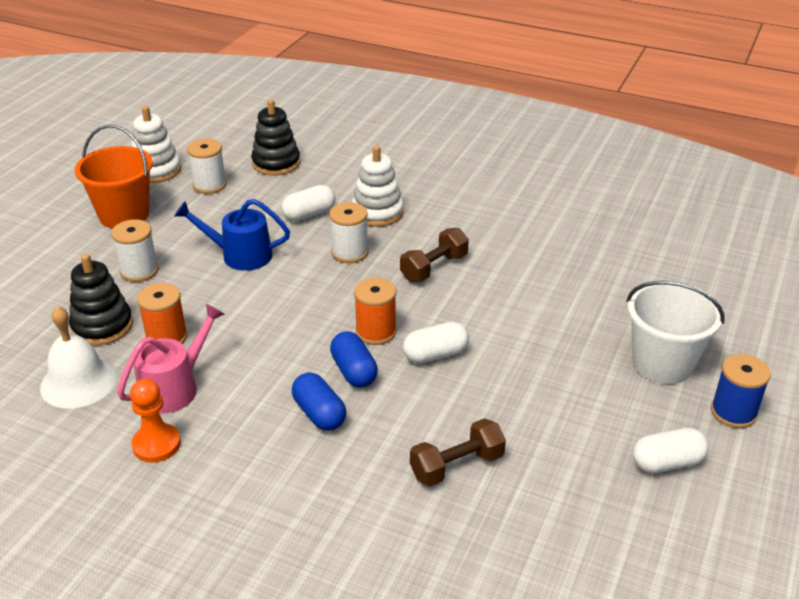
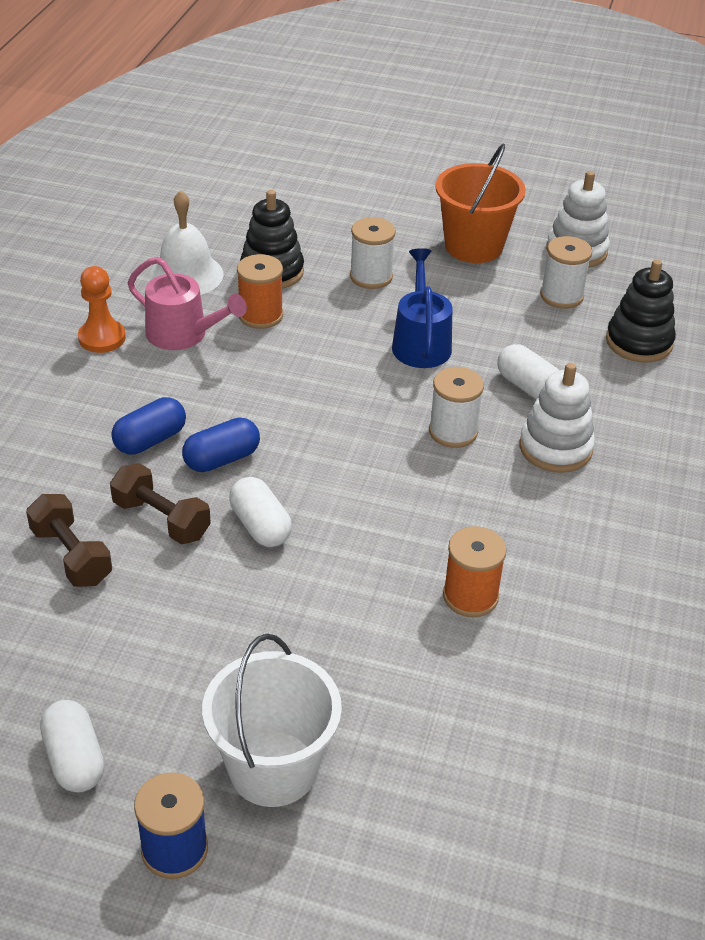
camera: 80 degrees right, 5 degrees up
(376, 332) = (296, 470): orange spool -> orange spool (470, 596)
(434, 268) = (441, 513): brown dumbbell -> brown dumbbell (161, 519)

